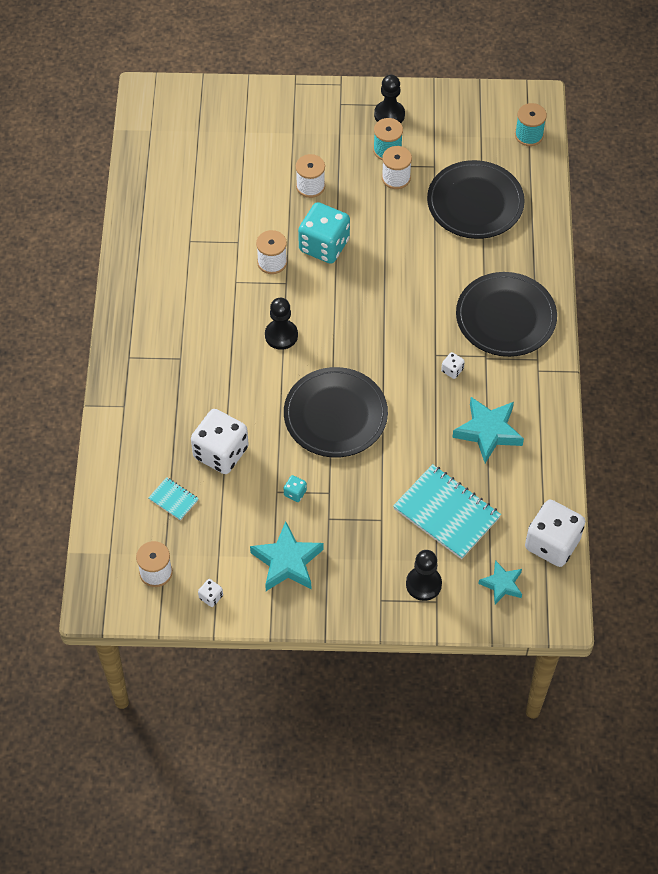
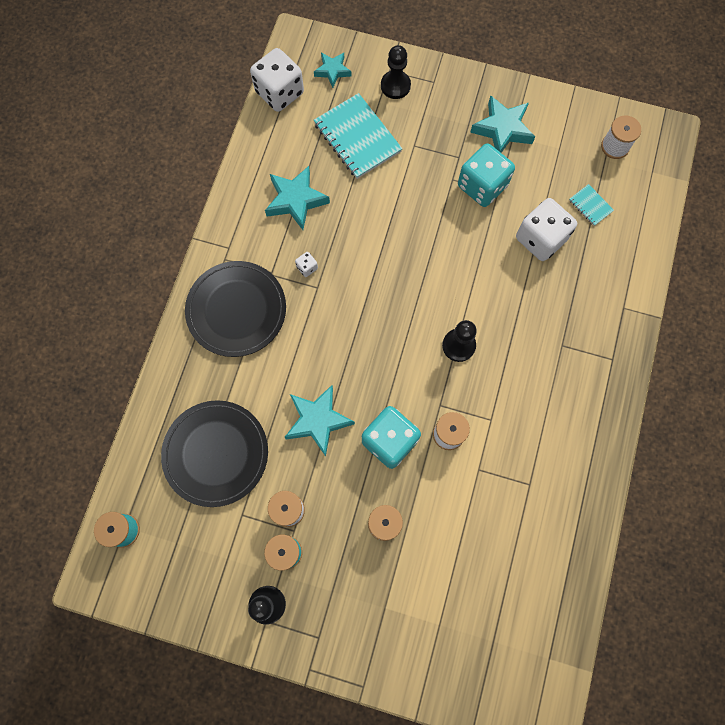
camera: 165 degrees left, 15 degrees up
(211, 597) = (572, 116): white dice -> none
(295, 493) = (482, 186): turquoise dice -> turquoise dice, size x2.42
(335, 415) = (428, 249): black plate -> none
(394, 246) = (317, 420): none -> turquoise star

